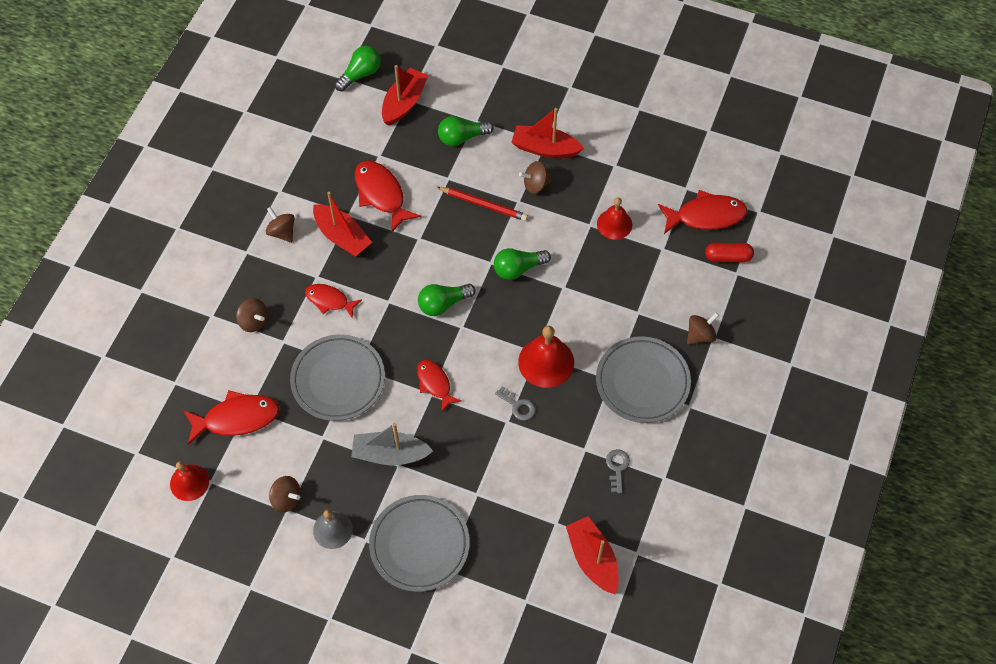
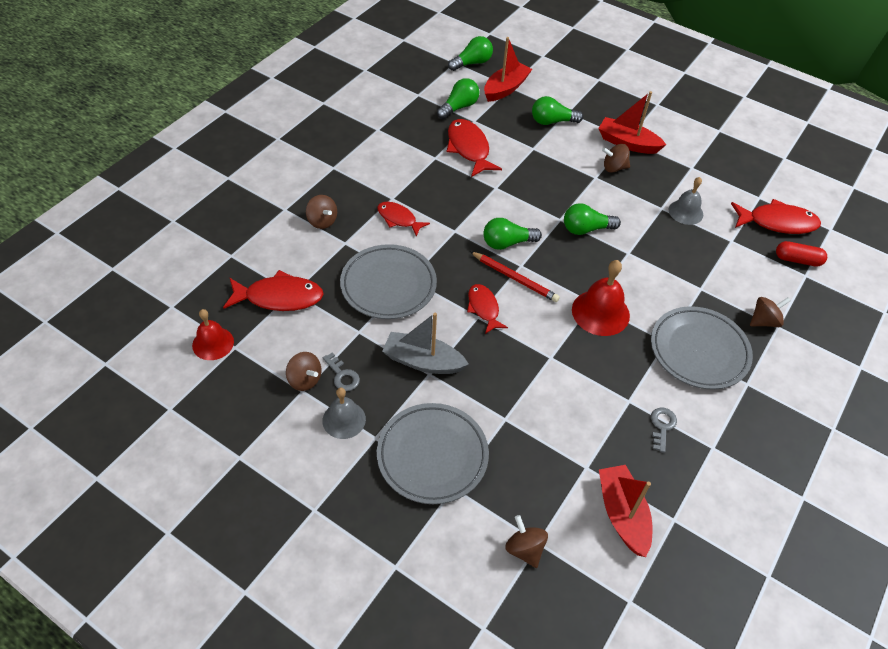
camera: 10 degrees right, 10 degrees down
(282, 232) = (370, 159): brown spinning top -> brown spinning top (524, 549)
(342, 236) = (424, 172): red boat -> none
(359, 141) = (459, 107): none -> green light bulb
(483, 205) = (562, 174): red pencil -> red pencil (514, 278)
(518, 406) = (565, 345): grey key -> grey key (342, 375)
(614, 224) = (685, 212): red bell -> grey bell

